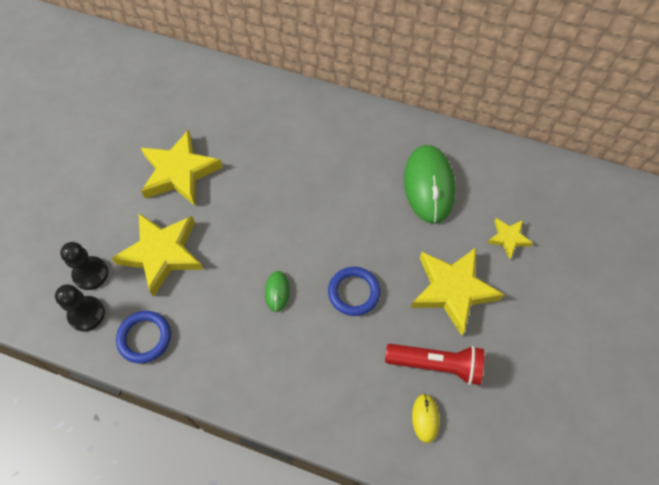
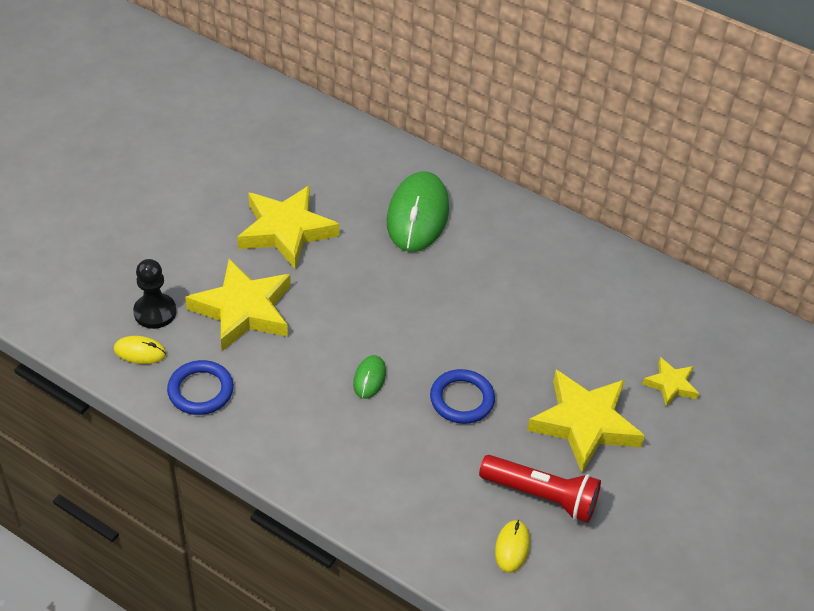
camera: 10 degrees right, 15 degrees down
(86, 314) = (140, 352): black pawn -> yellow mouse
(429, 185) = (587, 308): green mouse -> green mouse (418, 215)

